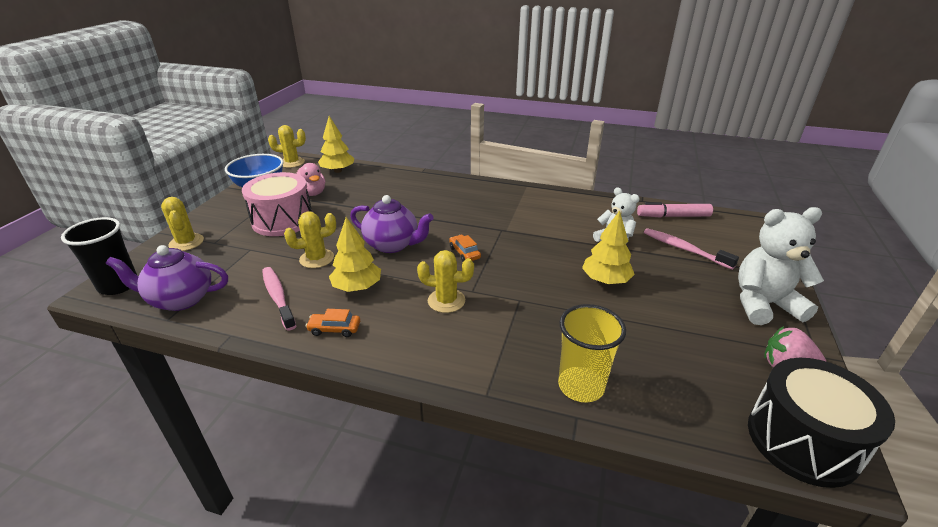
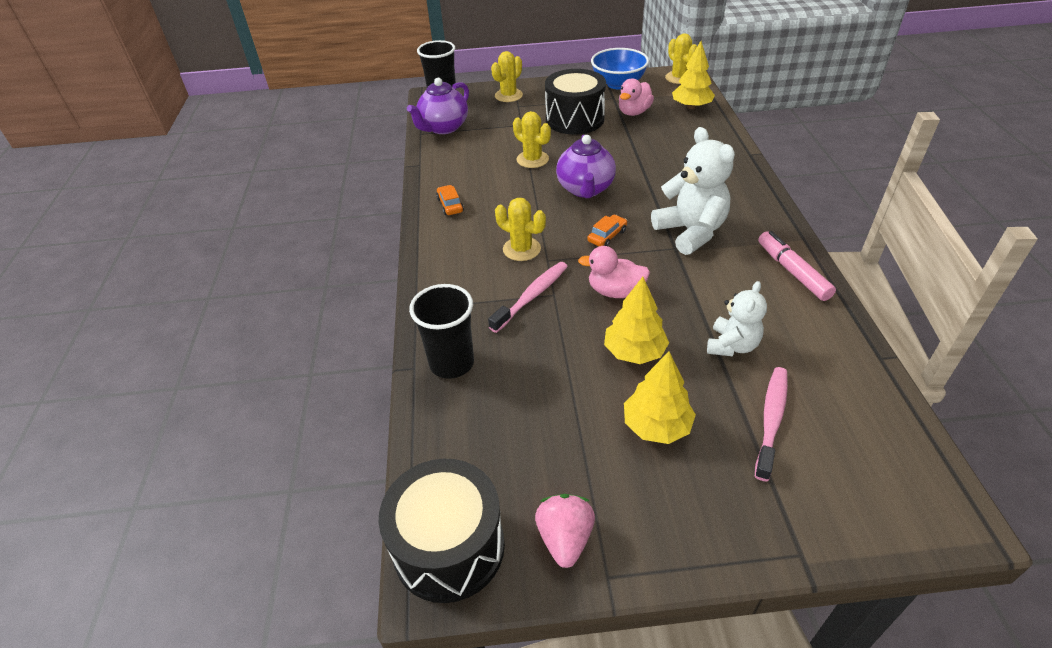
camera: 70 degrees right, 10 degrees up
(181, 299) = (443, 128): purple teapot -> purple teapot turned 120 degrees counterclockwise
(278, 297) = (471, 164): pink toothbrush -> pink toothbrush (532, 296)
(282, 220) = (574, 119): pink drum -> black drum
(357, 287) = (508, 195): yellow tree -> yellow tree (656, 426)
(446, 301) = (521, 249): yellow cactus -> yellow cactus turned 45 degrees counterclockwise
(534, 269) = (615, 291): none -> pink duck
(581, 386) = (451, 363): yellow cup -> black cup
(673, 216) = (863, 399): pink marker -> pink marker (792, 271)
(763, 304) = (690, 518): white teddy bear -> white teddy bear (690, 232)

